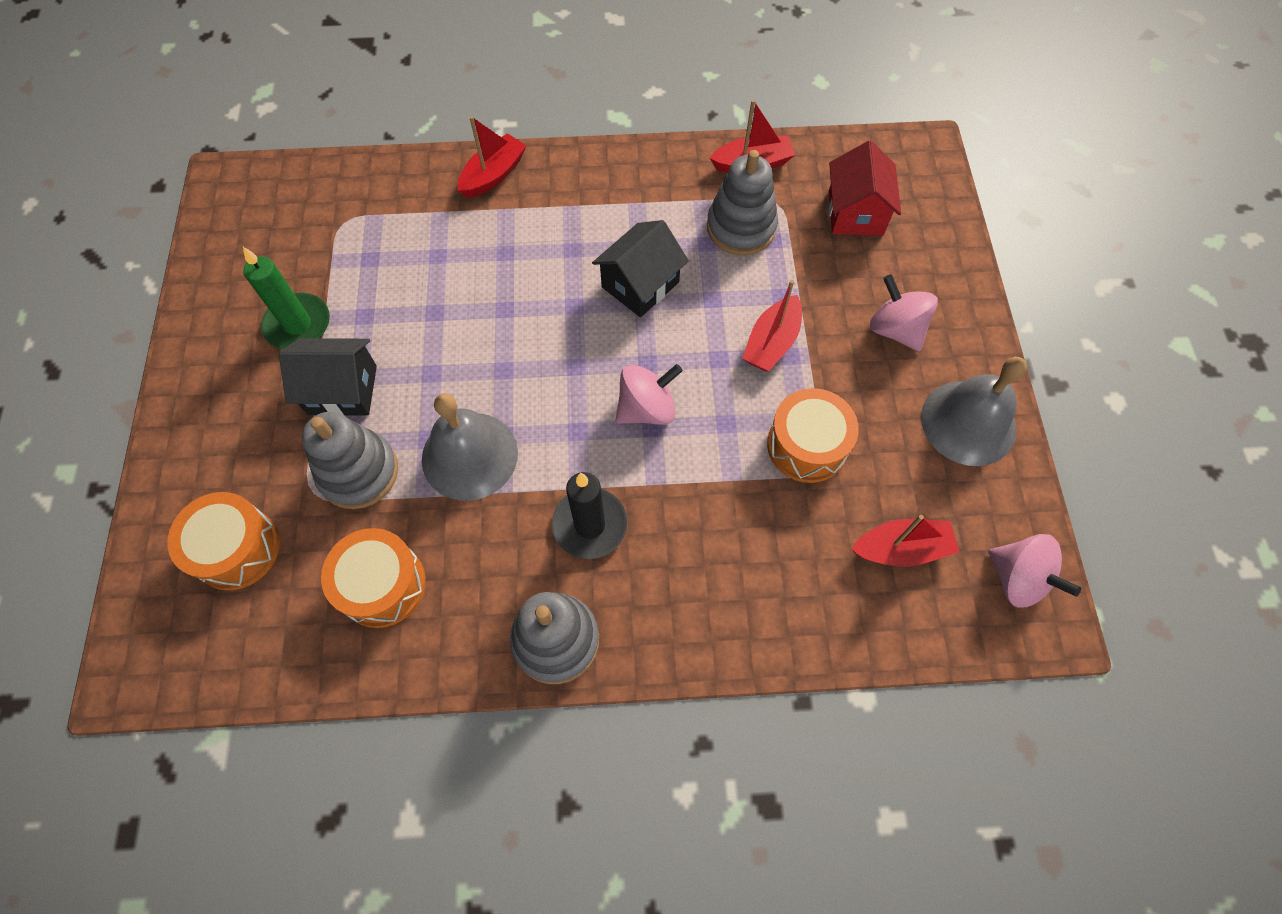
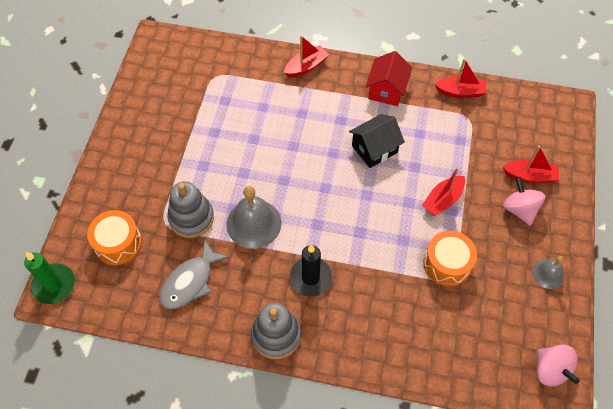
camera: 15 degrees right, 5 degrees down
(298, 324) = (177, 129): green candle -> green candle (54, 285)
(342, 390) = (193, 171): black house -> none
(382, 585) = (190, 282): orange drum -> grey fish
(647, 408) = (359, 221): pink spinning top -> none
(741, 228) = (443, 129): grey stacking toy -> none
(855, 213) = (515, 135): red house -> red house (386, 90)
(901, 548) = (486, 336): red boat -> red boat (529, 176)
(968, 422) = (548, 274): grey bell -> grey bell, size x0.55

